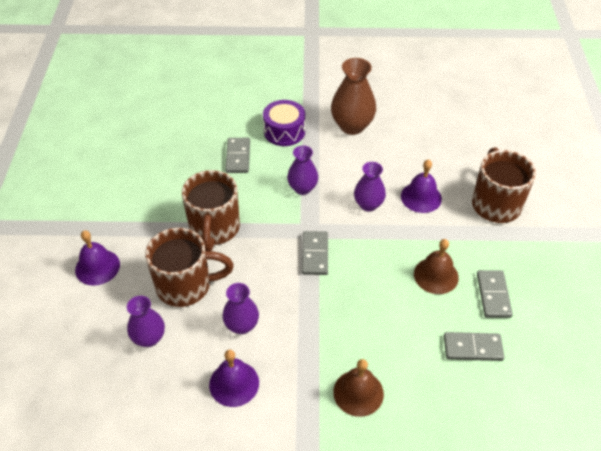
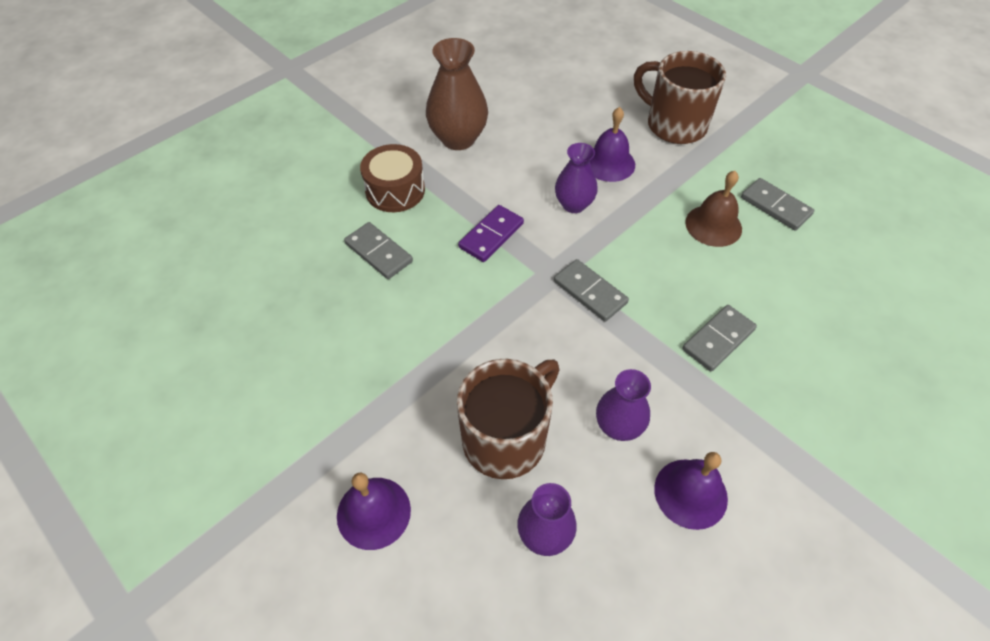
camera: 45 degrees left, 5 degrees up
(214, 229) = (455, 350): brown mug -> none
(284, 131) = (395, 190): purple drum -> brown drum
(302, 188) = (491, 235): purple vase -> purple domino
(358, 392) = (798, 390): brown bell -> none
(472, 348) = (821, 265): grey domino -> grey domino (718, 340)

